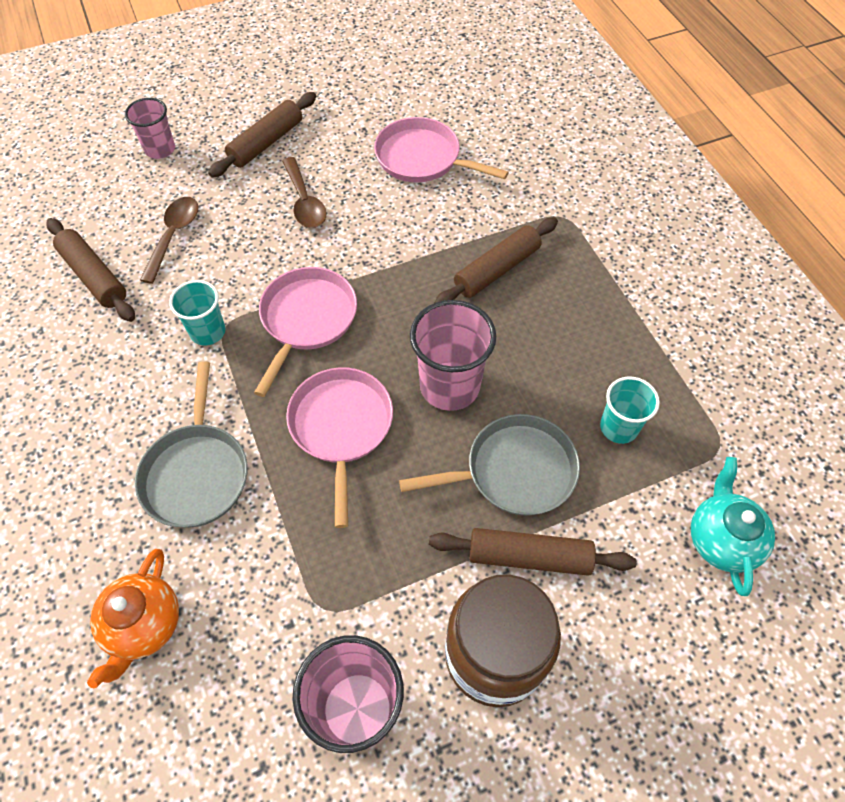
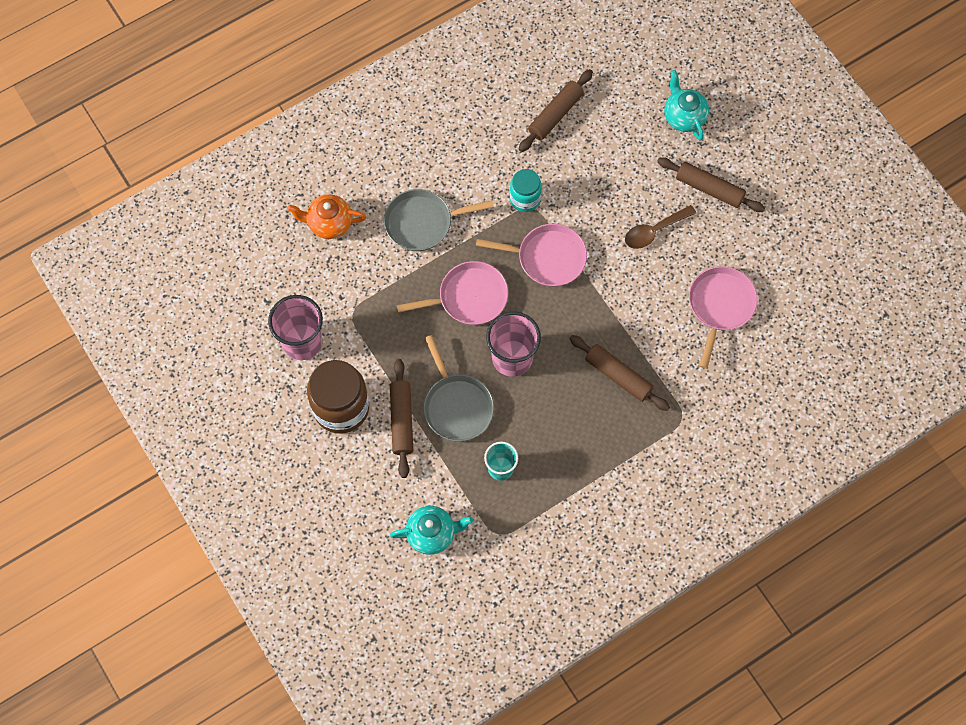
camera: 80 degrees right, 10 degrees up
(160, 149) = (684, 116): pink cup -> turquoise teapot
(173, 236) = (601, 153): brown spoon -> none
(208, 332) = (525, 199): turquoise cup -> turquoise jar

